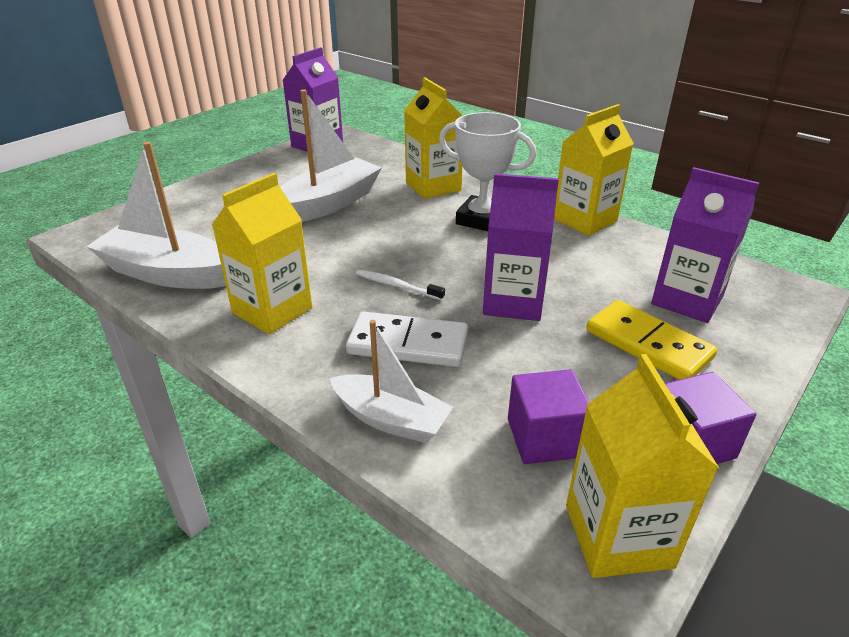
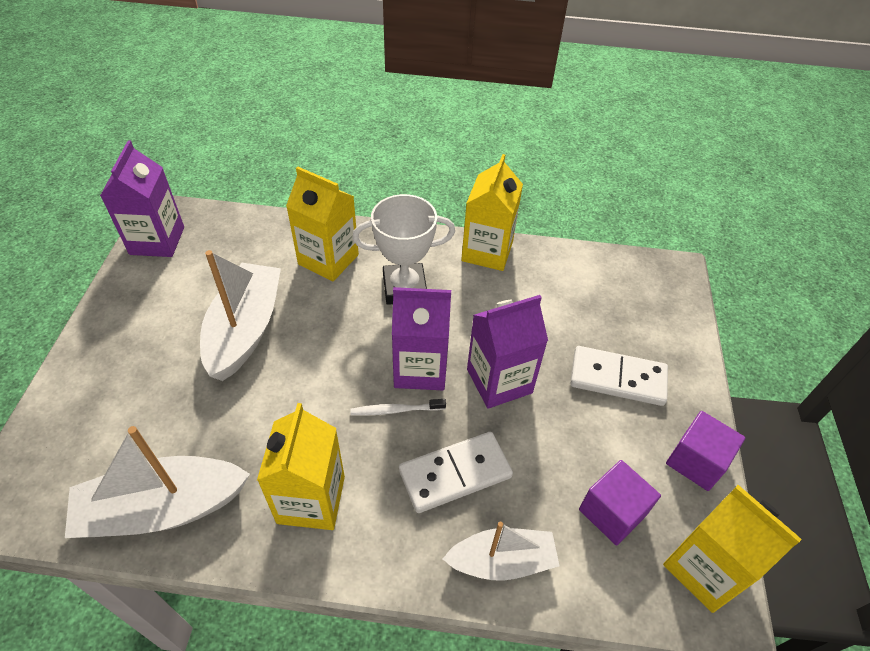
camera: 35 degrees left, 15 degrees up
(648, 344) = (617, 378): yellow domino -> white domino
(687, 300) = (614, 316): purple carton -> purple carton (420, 368)

